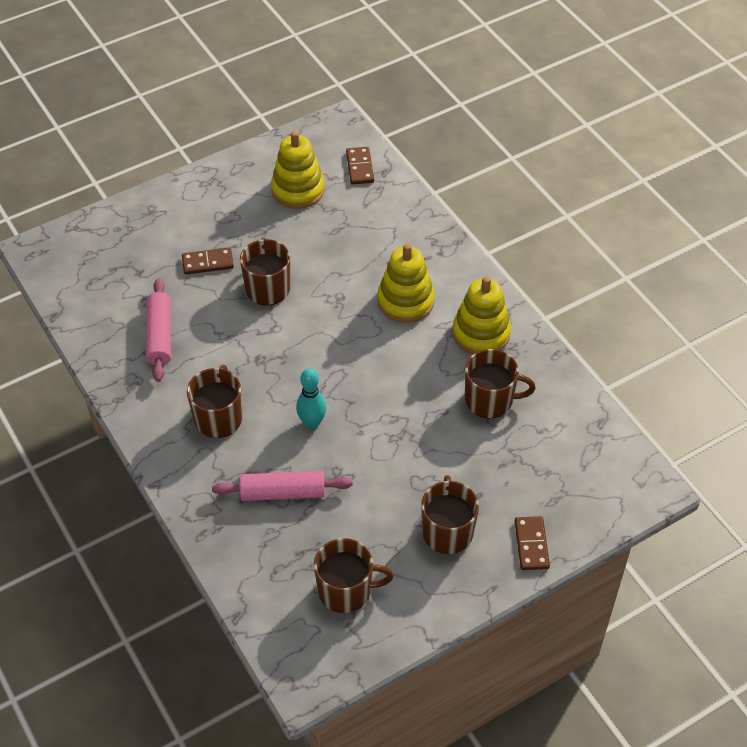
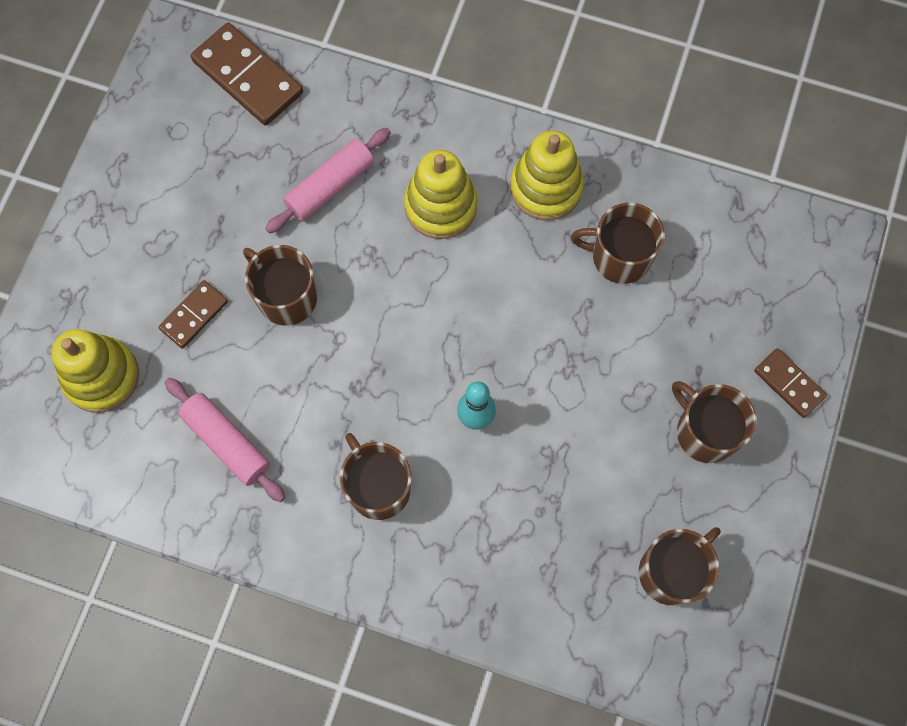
camera: 40 degrees left, 20 degrees up
(283, 493) = (519, 518): pink rolling pin -> pink rolling pin (330, 186)
(298, 190) = (207, 153): yellow stacking toy -> yellow stacking toy (101, 376)
(359, 167) = (247, 77): brown domino -> brown domino, size x1.74
(490, 400) = (619, 257): brown mug -> brown mug turned 135 degrees counterclockwise

